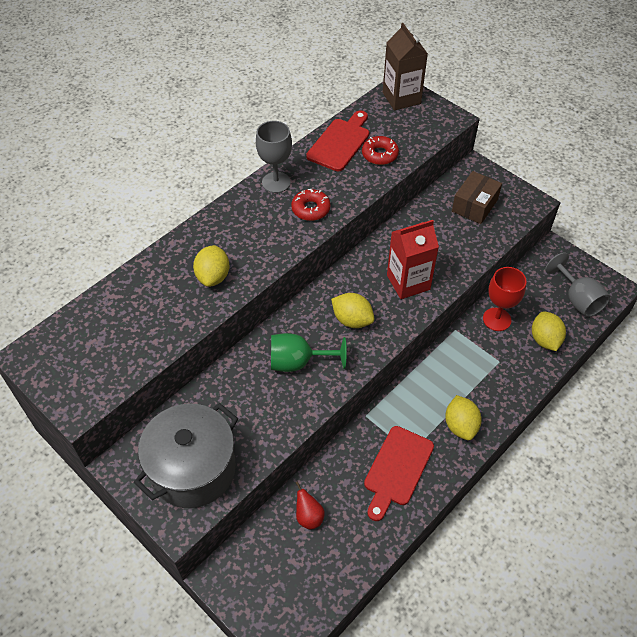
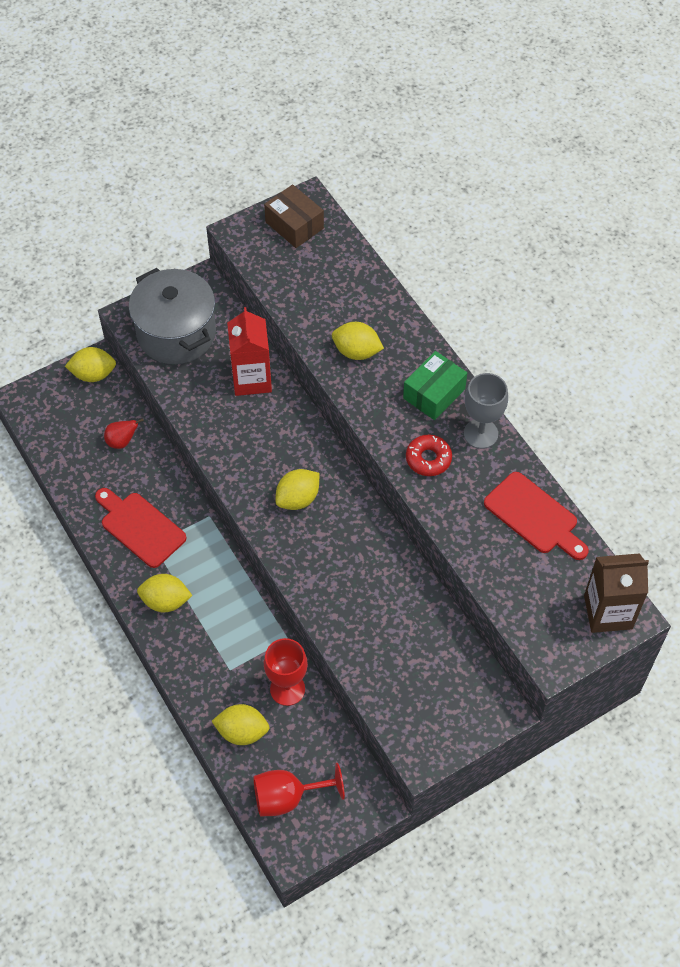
camera: 105 degrees right, 5 degrees up
(233, 574) = (93, 374): none -> yellow lemon
(245, 217) = (434, 393): none -> green box
(298, 362) = (261, 437): green goblet -> none
(379, 154) = (502, 554): red donut -> none
(408, 282) = (332, 569): red carton -> red carton (251, 379)
(474, 205) = (433, 684): brown box -> brown box (294, 225)
(578, 299) = (287, 797): grey goblet -> red goblet

